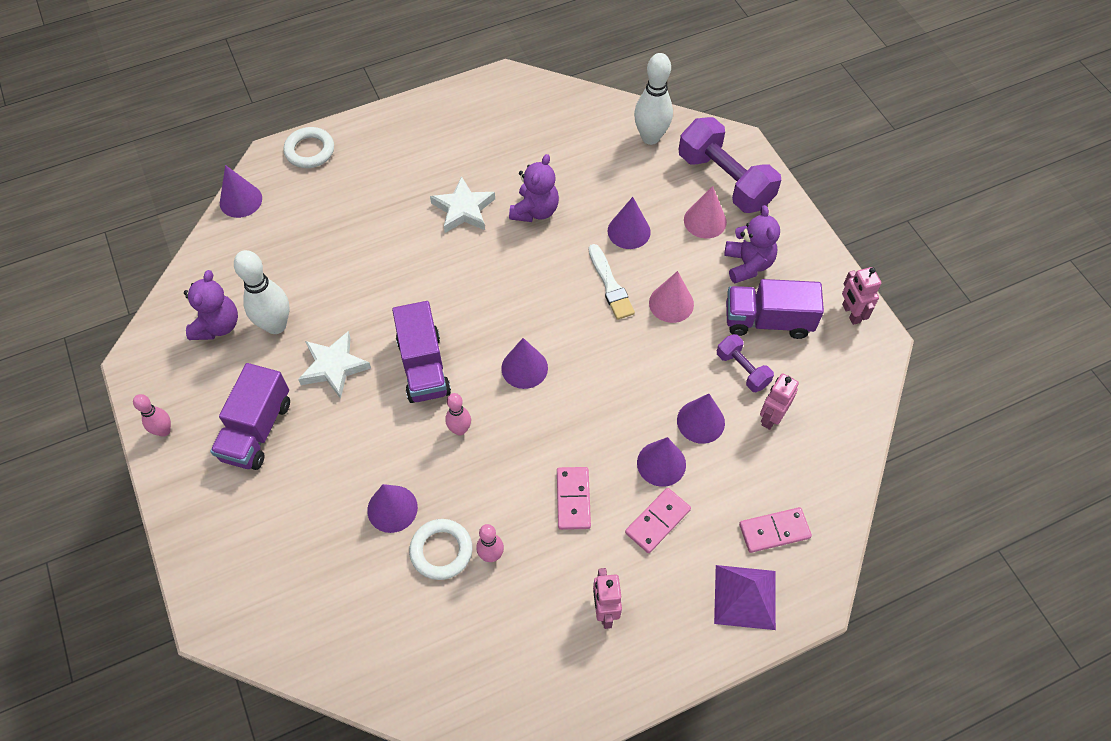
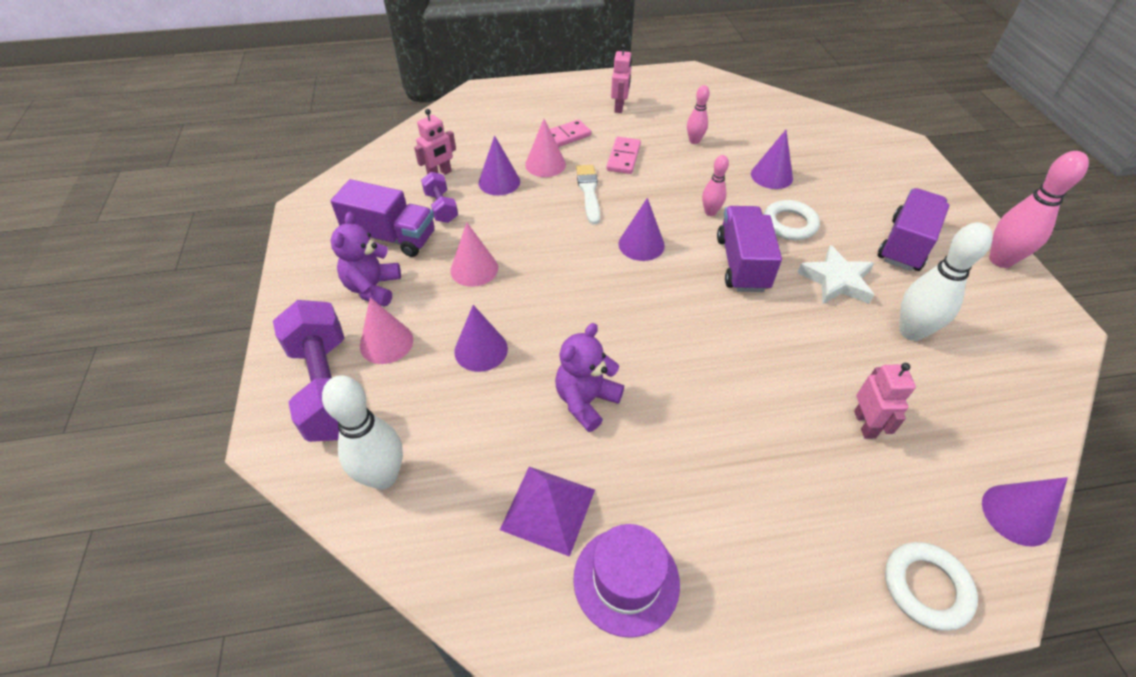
camera: 165 degrees left, 10 degrees down
(164, 431) = (1000, 260): pink bowling pin -> pink bowling pin, size x1.77
(217, 325) = (983, 345): purple teddy bear -> none
(441, 551) = (732, 149): white ring -> white ring (789, 224)
(463, 209) = (680, 424): white star -> none
(483, 119) = (626, 580): none -> purple hat
(610, 285) = (528, 298): white brush -> white brush (589, 192)
(661, 463) = (545, 164): purple cone -> pink cone
(745, 597) = (523, 98): purple pyramid -> purple pyramid (548, 509)
(774, 531) = (483, 120): pink domino -> none
(851, 313) = (310, 228): pink robot -> pink robot (865, 424)

